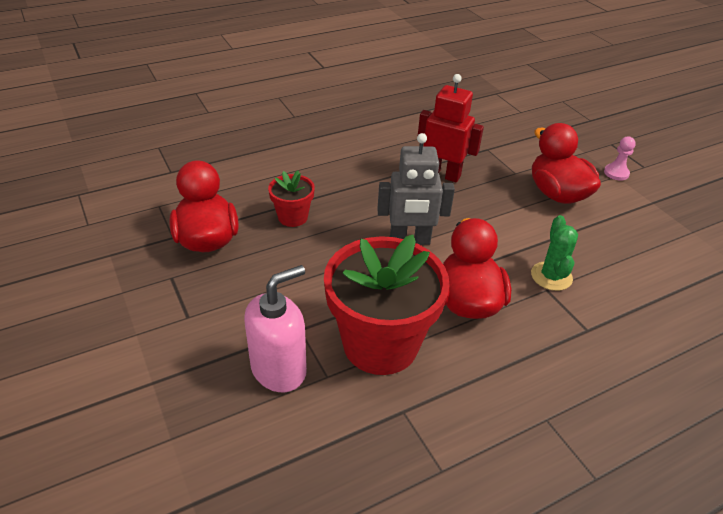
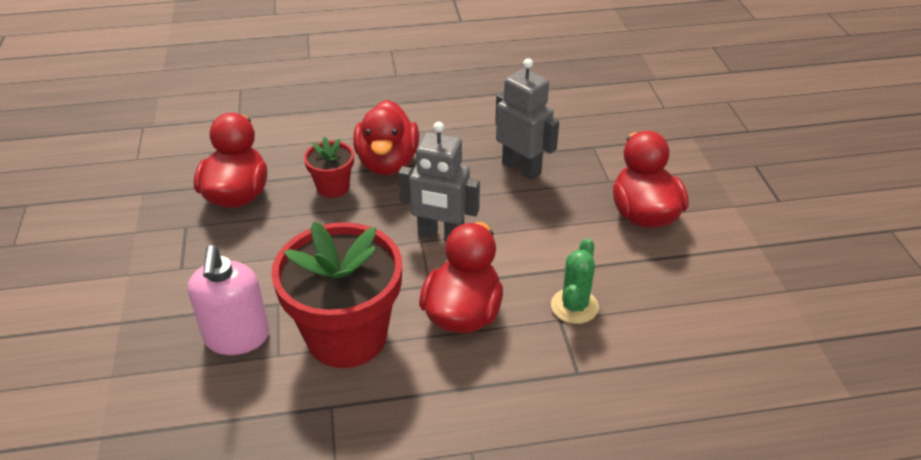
camera: 20 degrees right, 0 degrees up
(279, 369) = (237, 337): pink soap dispenser -> pink soap dispenser turned 105 degrees clockwise
(329, 188) = (387, 162): none -> red duck
(442, 174) = (521, 168): red robot -> grey robot
(616, 173) = (736, 202): pink pawn -> none

